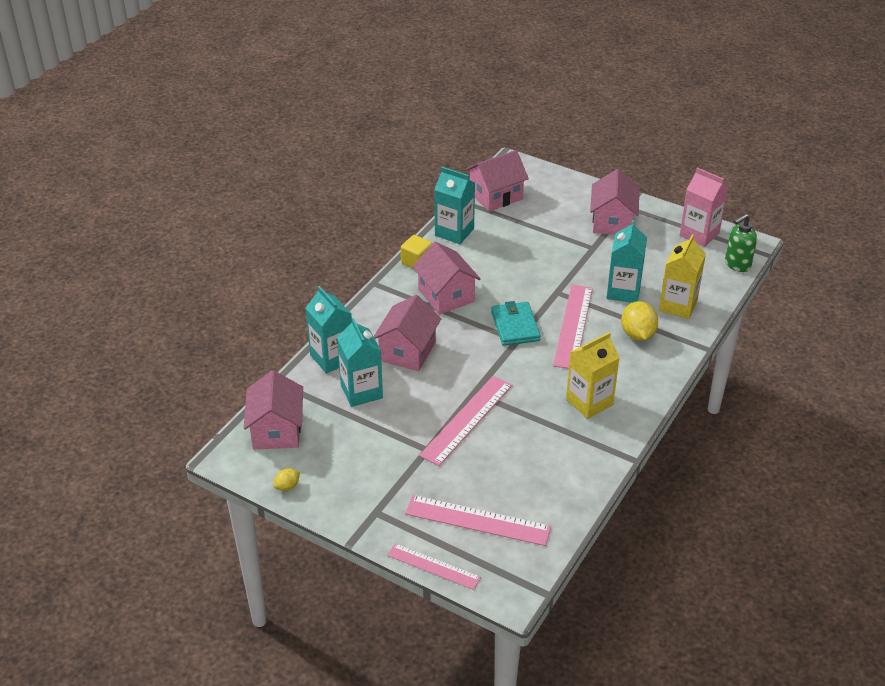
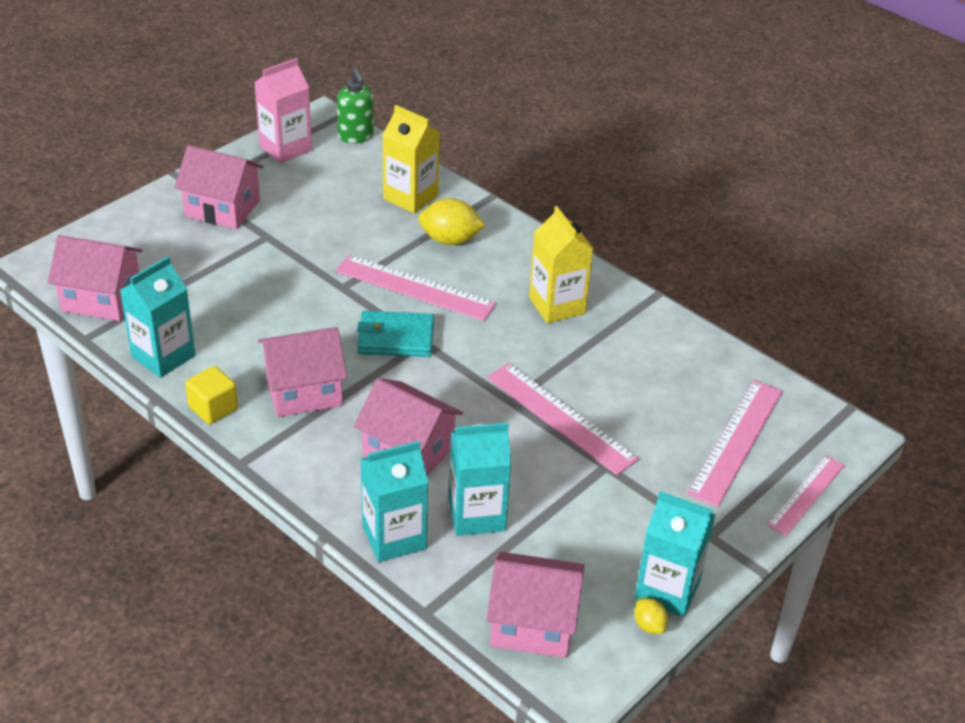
camera: 80 degrees left, 0 degrees up
(496, 196) = (101, 298): pink house -> pink house turned 60 degrees counterclockwise
(623, 291) = (366, 232): turquoise carton -> turquoise carton (667, 589)

